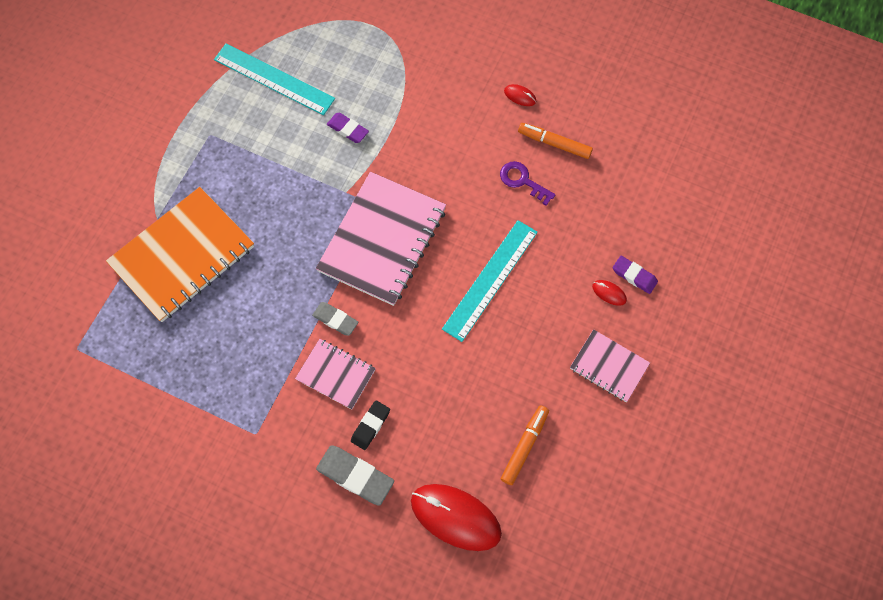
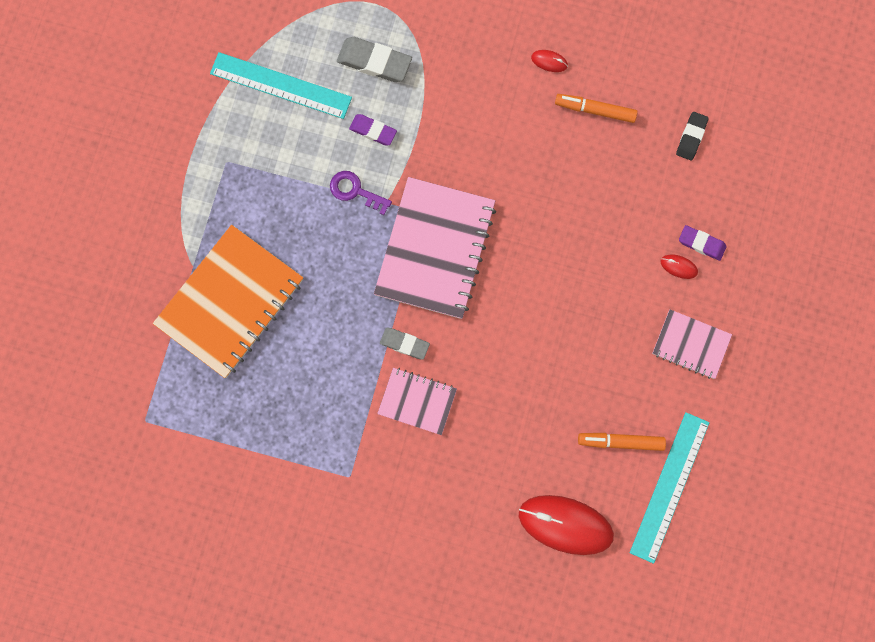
camera: 10 degrees left, 10 degrees up
(355, 476) = (458, 501): grey eraser -> grey eraser (374, 62)
(370, 426) = (463, 448): black eraser -> black eraser (691, 137)
(490, 280) = (555, 273): turquoise ruler -> turquoise ruler (669, 486)
(522, 181) = (569, 158): purple key -> purple key (355, 191)
(524, 446) = (620, 441): orange marker -> orange marker turned 105 degrees counterclockwise

